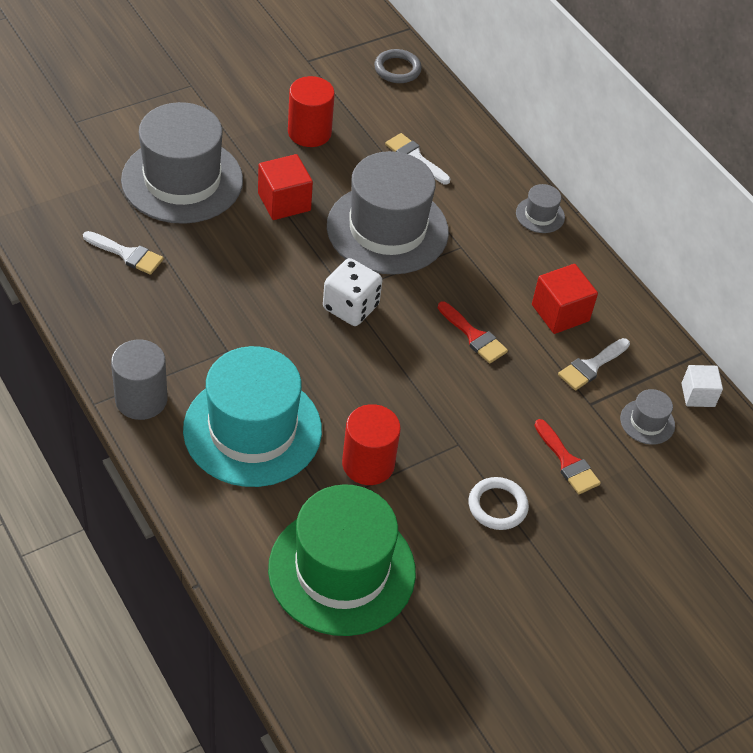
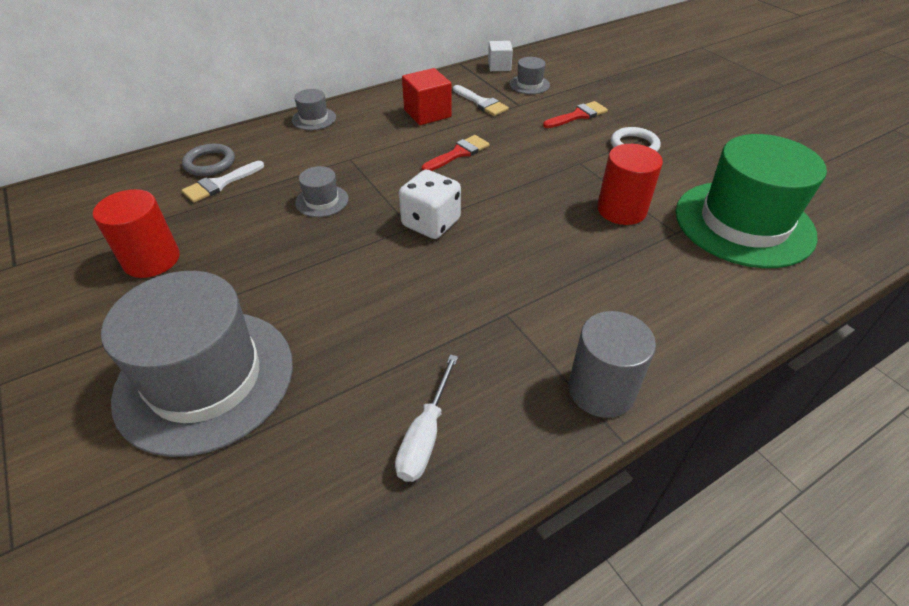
camera: 85 degrees left, 5 degrees down
(118, 294) = (425, 435): none -> white screwdriver
(127, 254) = (346, 432): white brush -> none
(252, 430) = (611, 287): turquoise hat -> none
(284, 202) = (268, 277): red cube -> none
(387, 229) = (322, 201): grey hat -> grey hat, size x0.41
(397, 69) = (71, 195): grey ring -> grey ring (210, 163)

